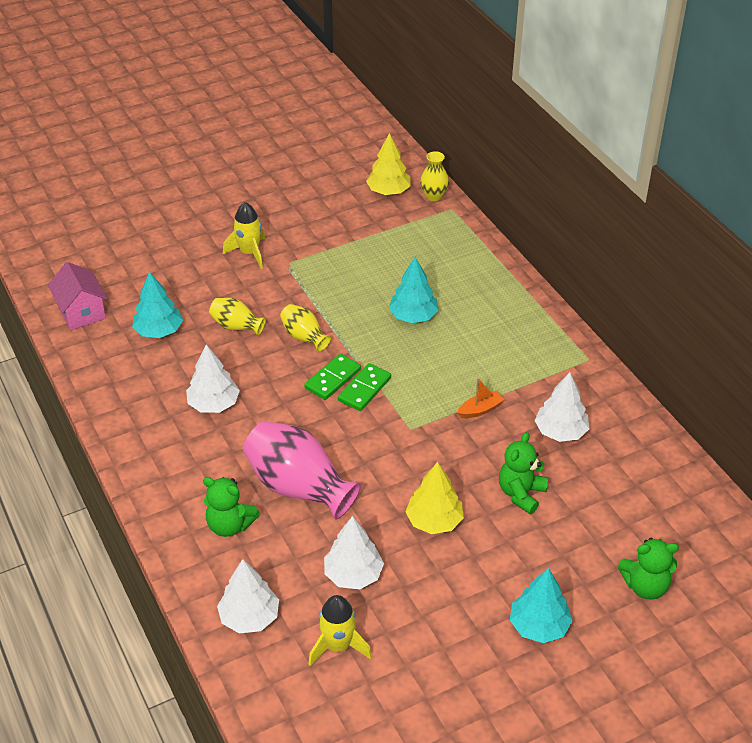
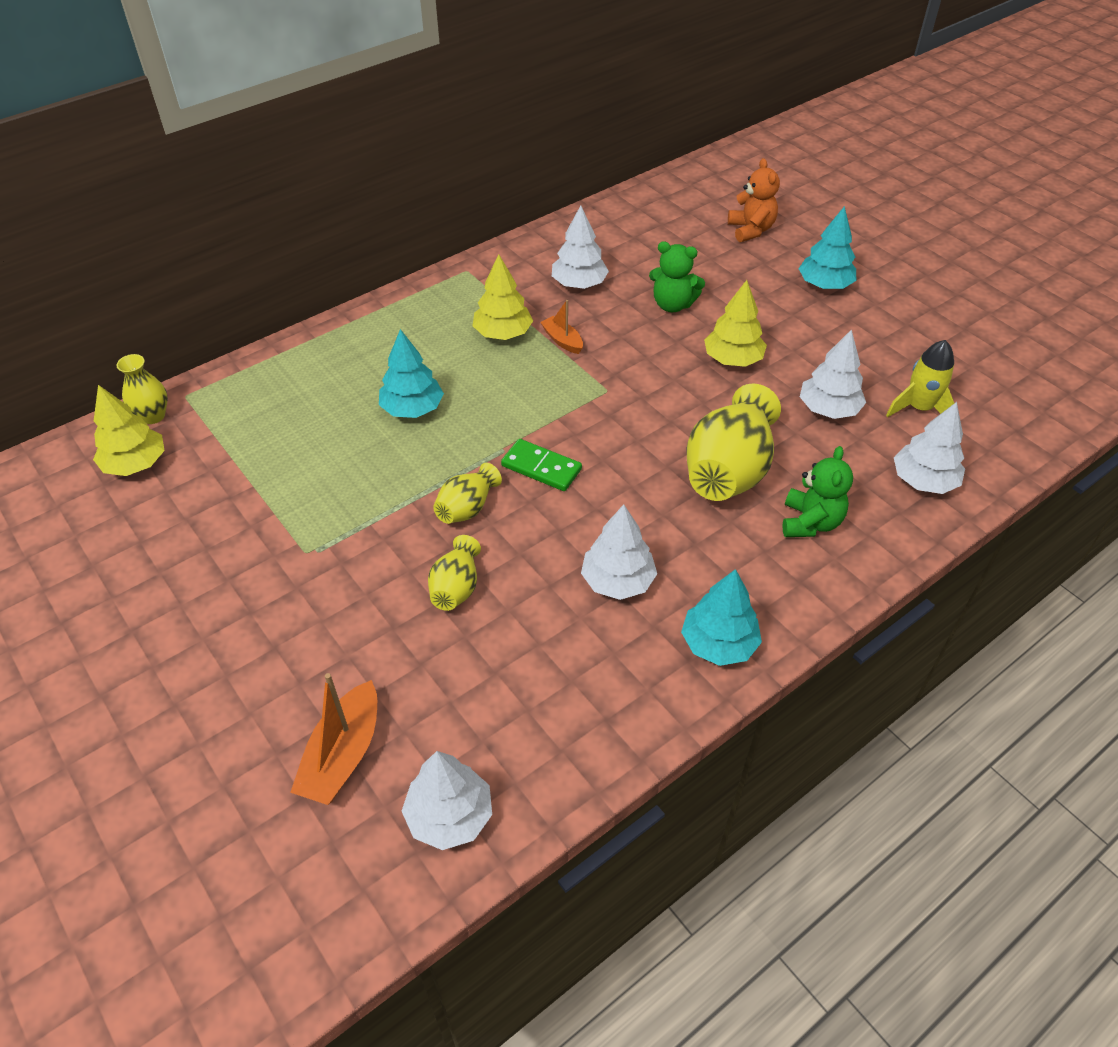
camera: 100 degrees left, 5 degrees up
(81, 312) = (449, 816): pink house -> white tree
(137, 274) = (343, 755): none -> orange boat
(159, 331) = (480, 685): turquoise tree -> turquoise tree (718, 643)
(249, 253) = (282, 606): yellow rocket -> none
(299, 487) = (728, 471): pink vase -> yellow vase
(364, 389) = (553, 436): green domino -> none
(495, 374) = (503, 333): none -> yellow tree
(645, 586) = (751, 230): green teddy bear -> orange teddy bear

